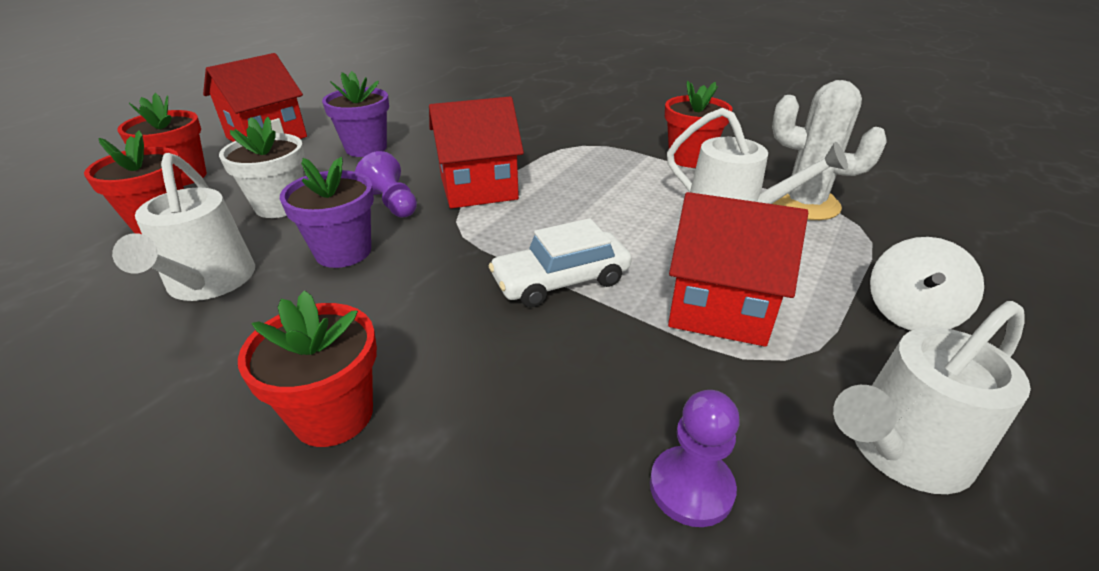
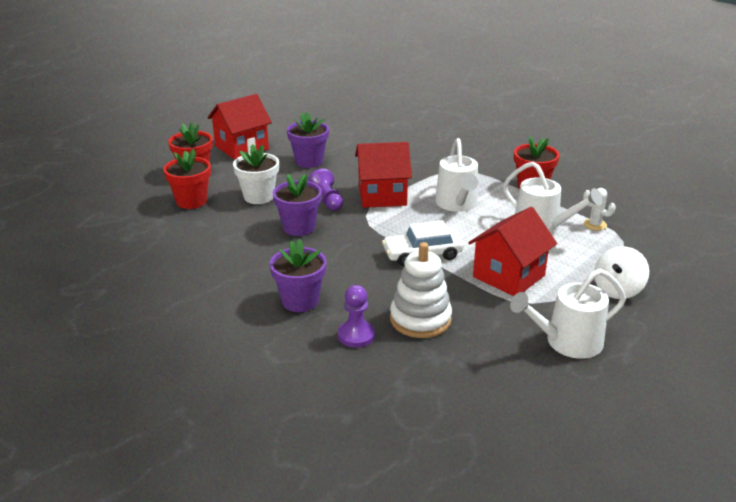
camera: 10 degrees right, 5 degrees down
(208, 283) = (227, 237): white watering can -> white watering can (457, 204)
(333, 415) = (300, 301): red flower pot -> purple flower pot
(590, 430) = (420, 319): none -> white stacking toy
(691, 487) = (460, 343): purple pawn -> purple pawn (356, 335)
(719, 307) = (508, 276): red house -> red house turned 75 degrees counterclockwise
(804, 204) = (595, 224): white cactus -> white cactus, size x0.51

